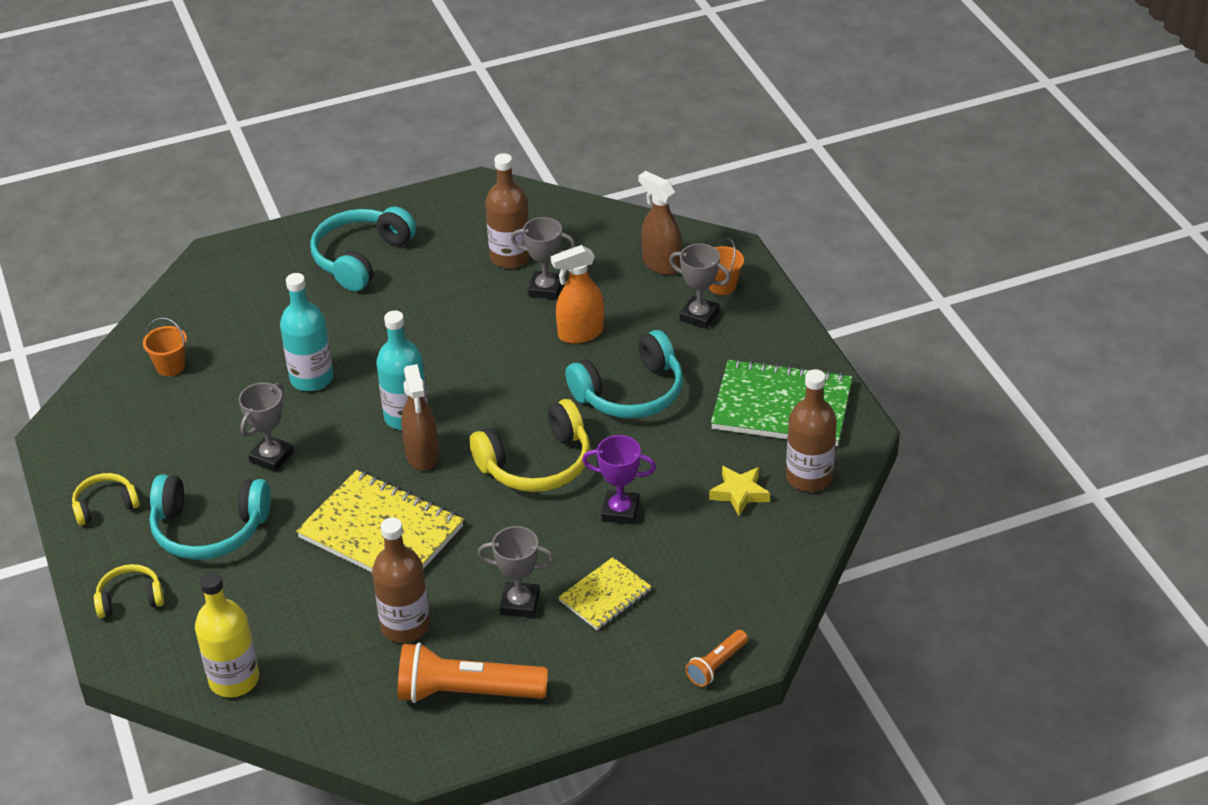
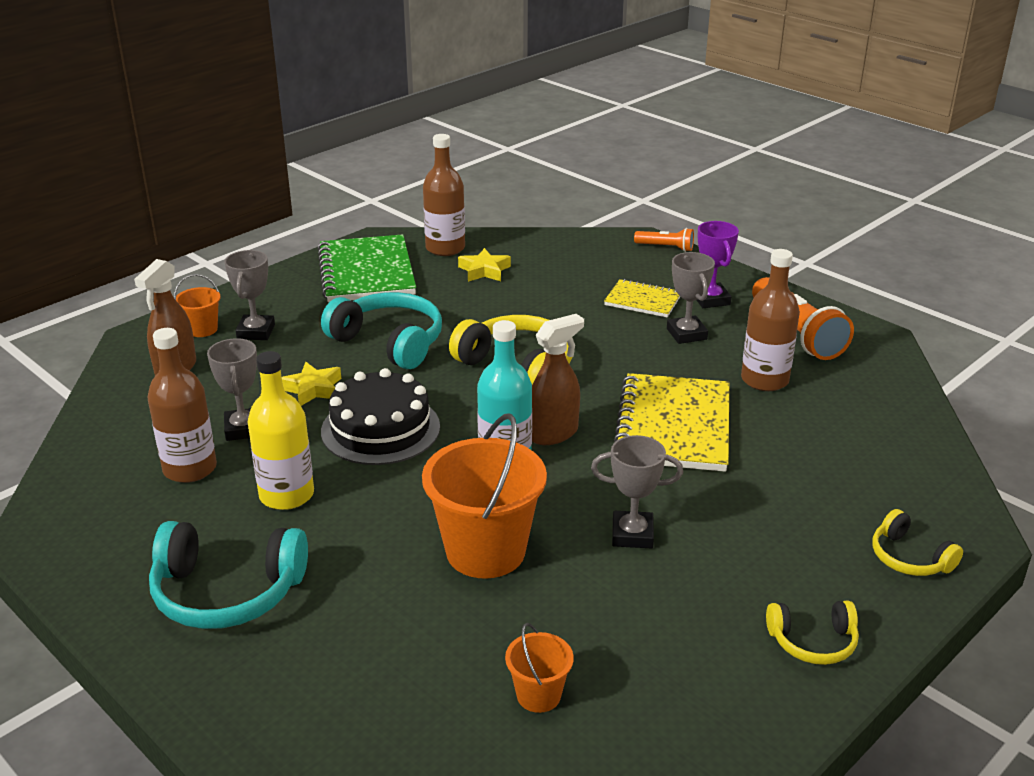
camera: 115 degrees left, 10 degrees down
(105, 505) = (813, 642): yellow headphones -> yellow headphones turned 45 degrees counterclockwise
(209, 529) = (770, 539): turquoise headphones -> none
(234, 679) = (918, 450): yellow bottle -> yellow bottle (286, 495)
(311, 378) = (485, 551): turquoise bottle -> orange bucket
(496, 359) = (380, 429): none -> black cake
(580, 333) = (313, 389): orange spray bottle -> yellow star
(620, 511) = (545, 314): purple trophy -> purple trophy (711, 299)

